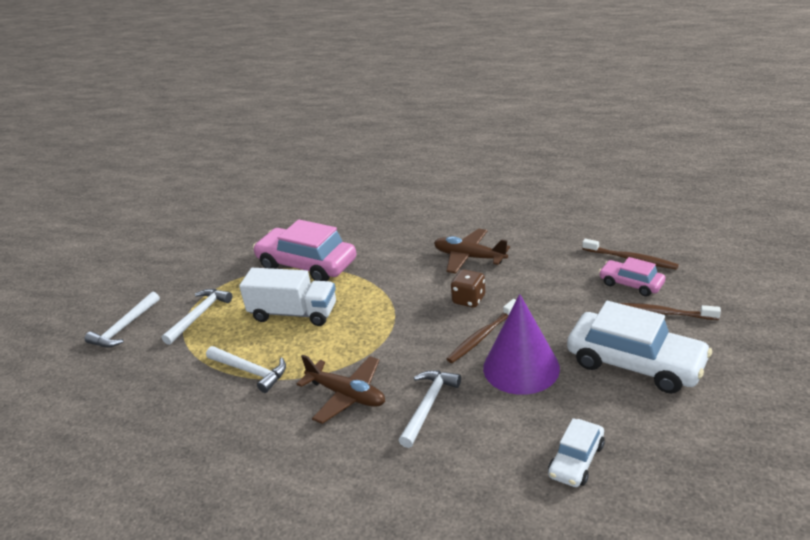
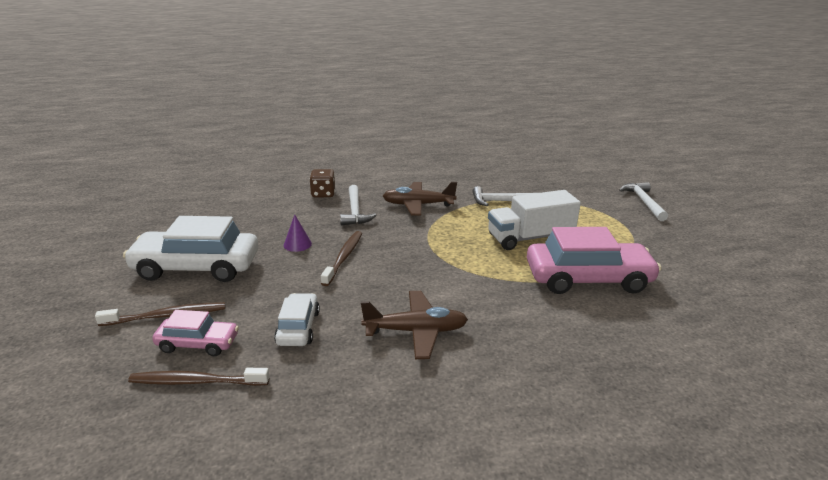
camera: 145 degrees right, 5 degrees down
(199, 315) = (604, 220): white hammer -> none
(469, 300) = (379, 284): brown dice -> brown dice (323, 194)
(521, 367) = (297, 244): purple cone -> purple cone, size x0.42
(576, 460) = (239, 209): white car -> white car (298, 327)

